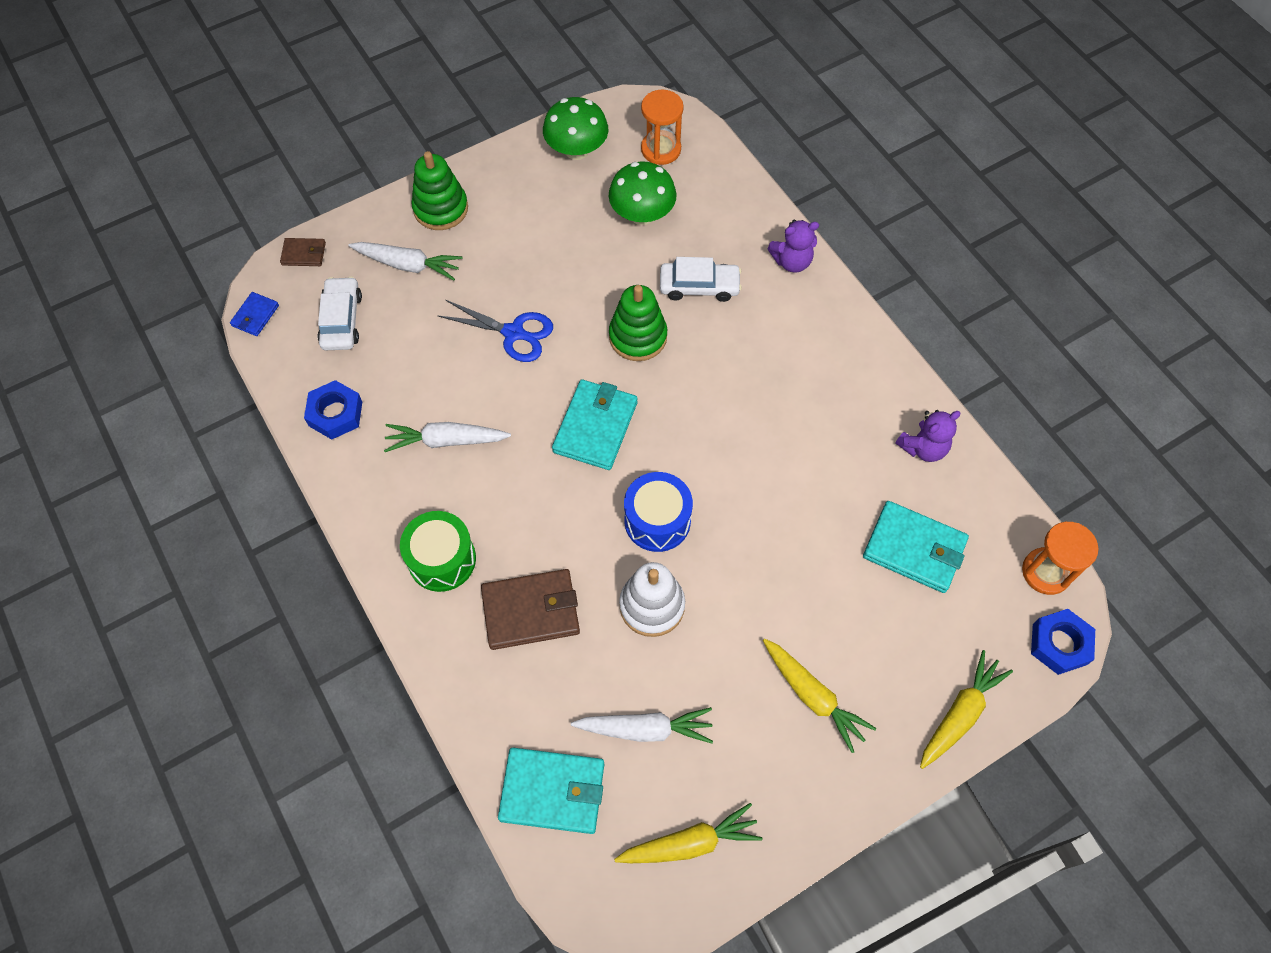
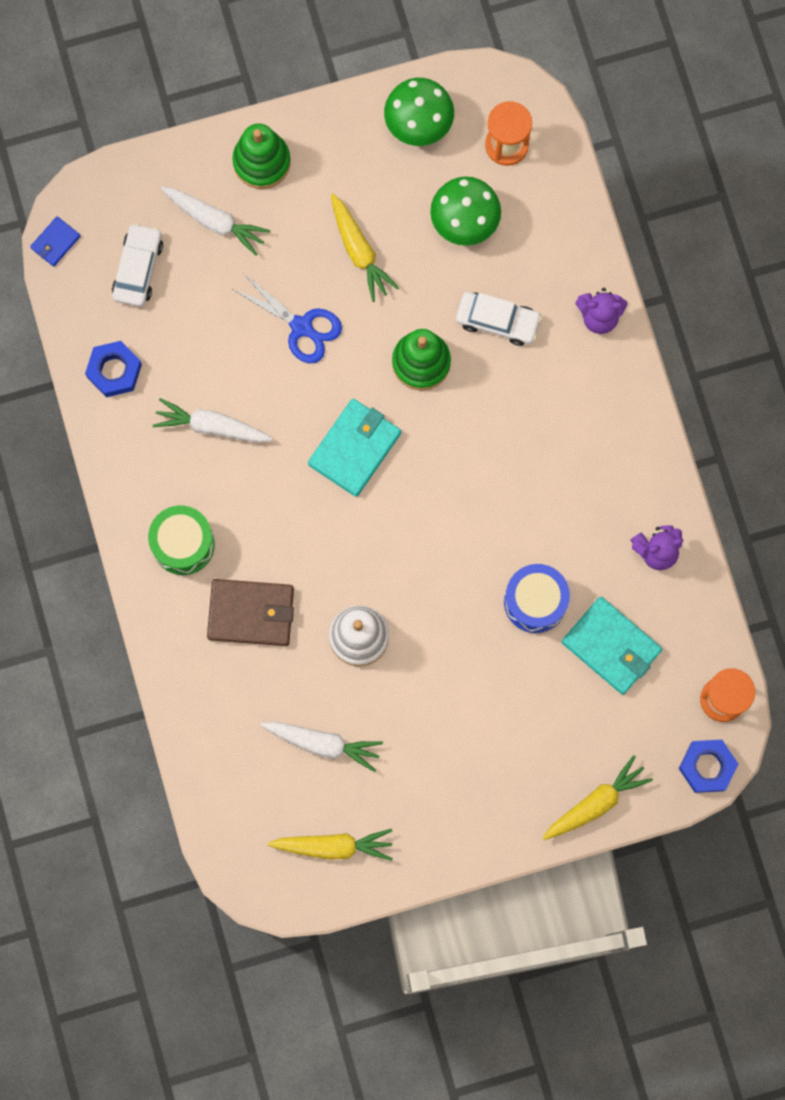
camera: 15 degrees right, 15 degrees up
(304, 254) = (114, 182): brown wallet -> none
(552, 791) = (232, 774): turquoise wallet -> none
(657, 520) = (386, 558): blue drum -> blue drum (535, 602)
(813, 696) = (475, 754): yellow carrot -> yellow carrot (359, 251)

